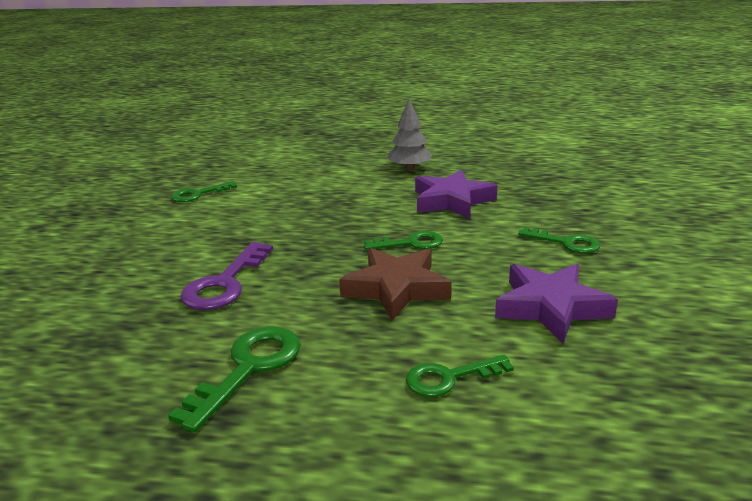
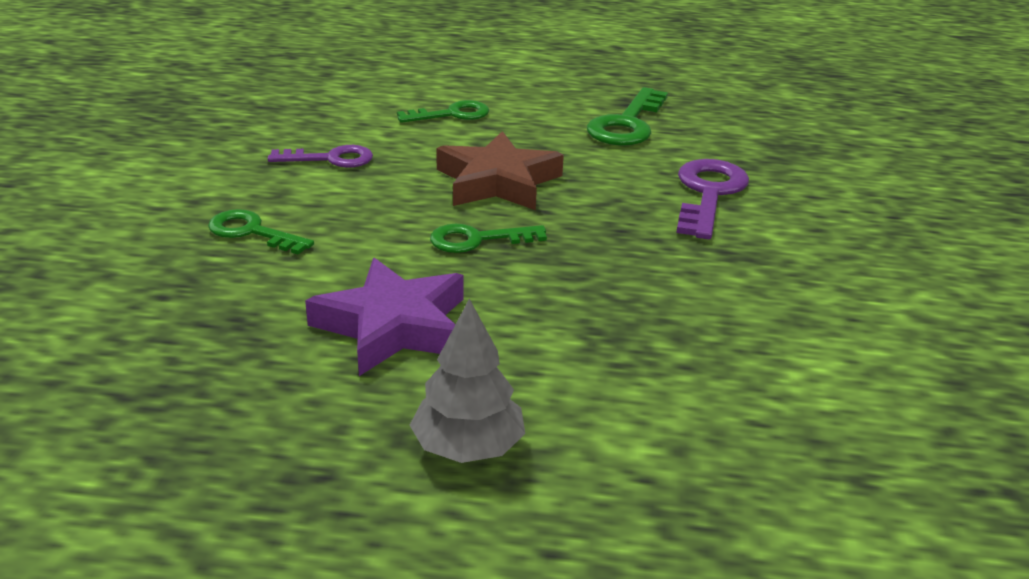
camera: 175 degrees right, 5 degrees up
(198, 194) = (916, 368): green key -> none
(551, 307) = (331, 159): purple star -> purple key

